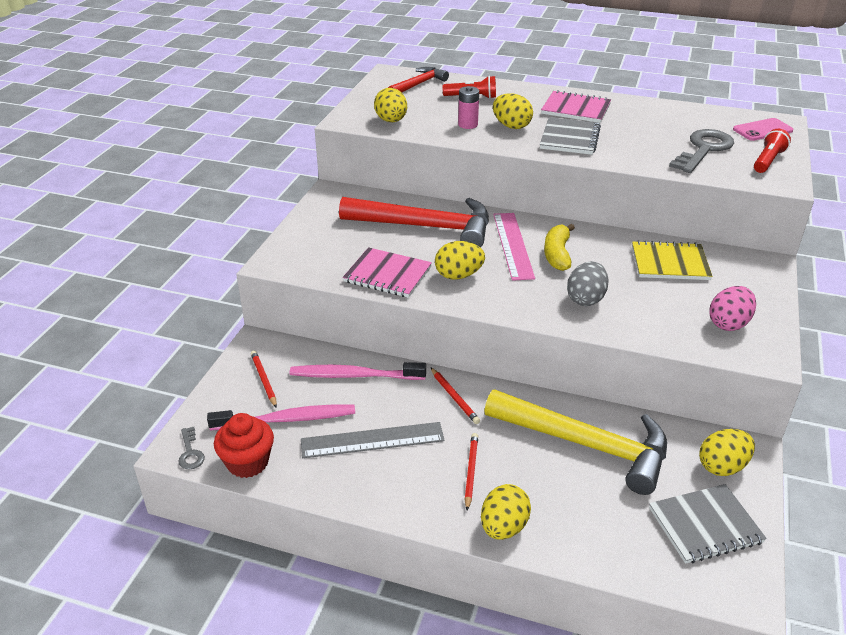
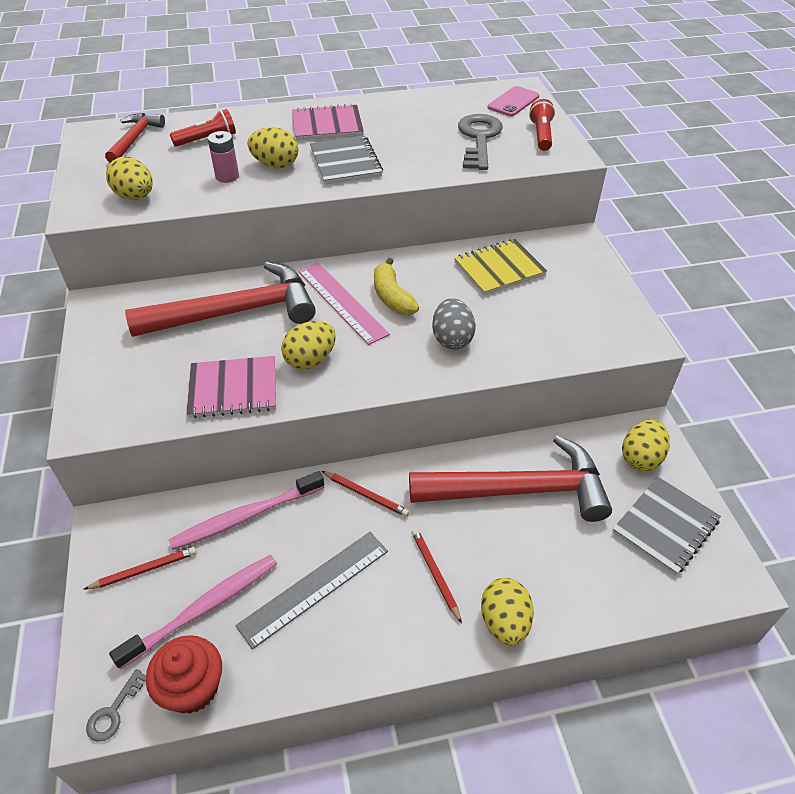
camera: 30 degrees left, 10 degrees up
(190, 452) = (113, 711): grey key -> grey key turned 75 degrees clockwise
(264, 380) = (144, 570): red pencil -> red pencil turned 120 degrees clockwise
(586, 444) = (519, 490): yellow hammer -> red hammer
(728, 324) = (590, 317): pink egg -> none

